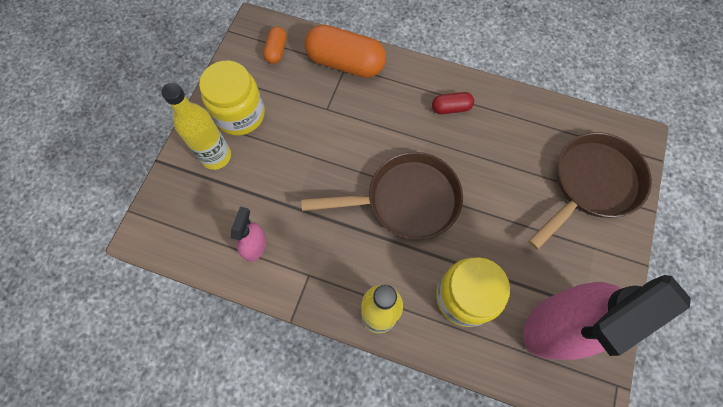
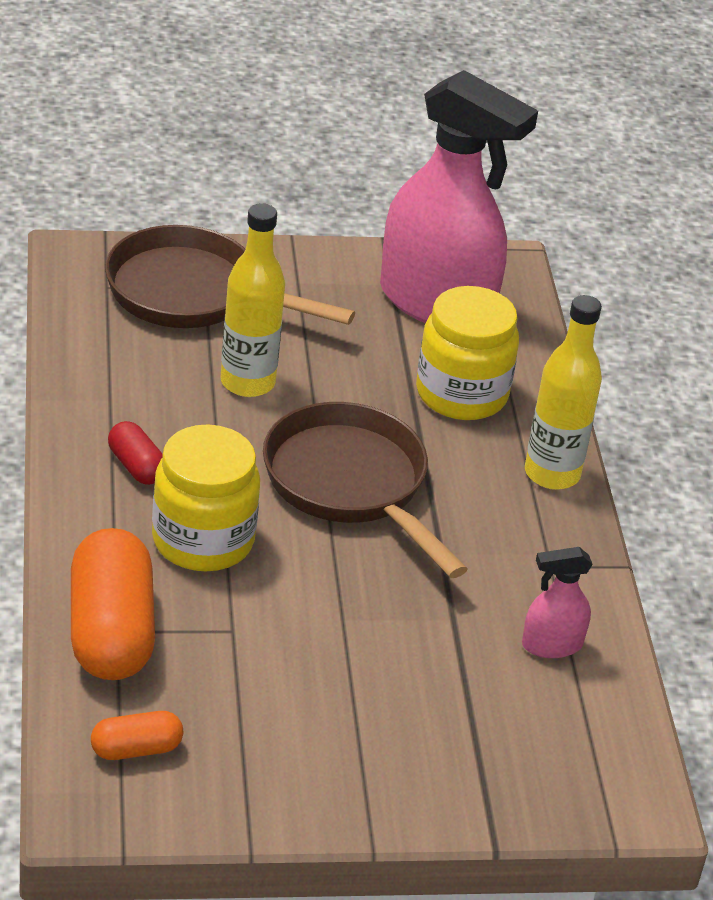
camera: 120 degrees left, 30 degrees down
(216, 156) = (429, 757): yellow bottle -> yellow bottle (247, 382)
(240, 114) = (320, 754): yellow jar -> yellow jar (203, 540)

